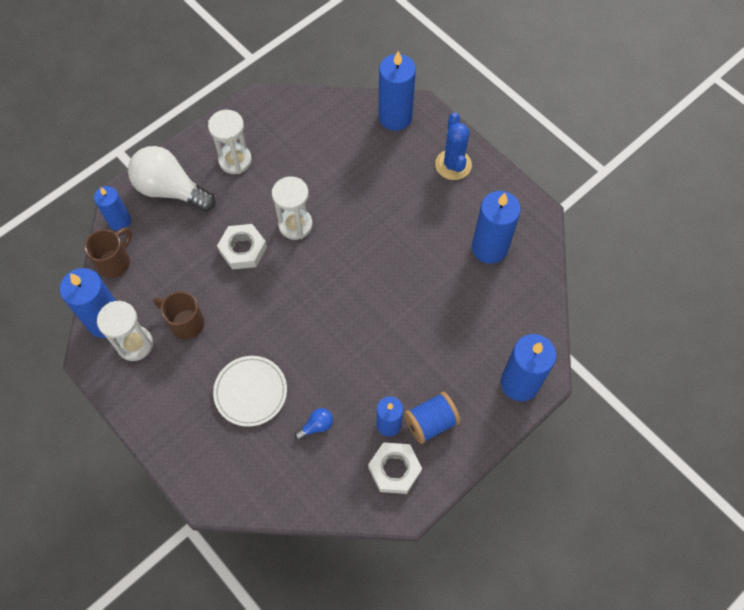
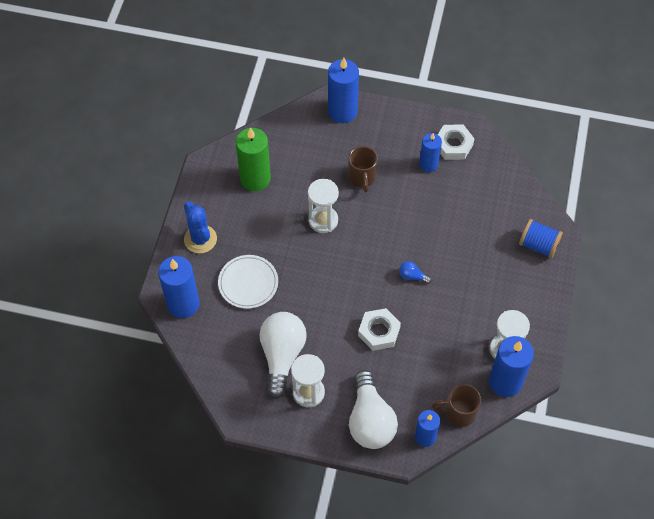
camera: 125 degrees left, 5 degrees down
(186, 323) = (463, 328): brown mug -> brown mug (362, 178)
(250, 392) = (475, 254): white plate -> white plate (248, 283)
(285, 161) = (282, 356): none -> white light bulb
(295, 225) = (331, 311): white hourglass -> white hourglass (323, 220)
(316, 426) = (463, 202): blue light bulb -> blue light bulb (412, 276)
(431, 422) = (408, 143): blue spool -> blue spool (538, 245)
(453, 165) = (200, 239): blue cactus -> blue cactus turned 75 degrees counterclockwise
(489, 248) = (255, 178): blue candle -> green candle

